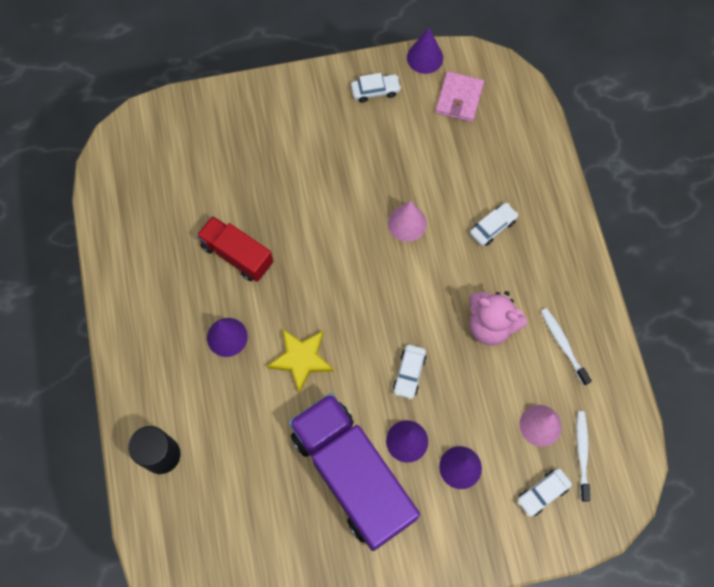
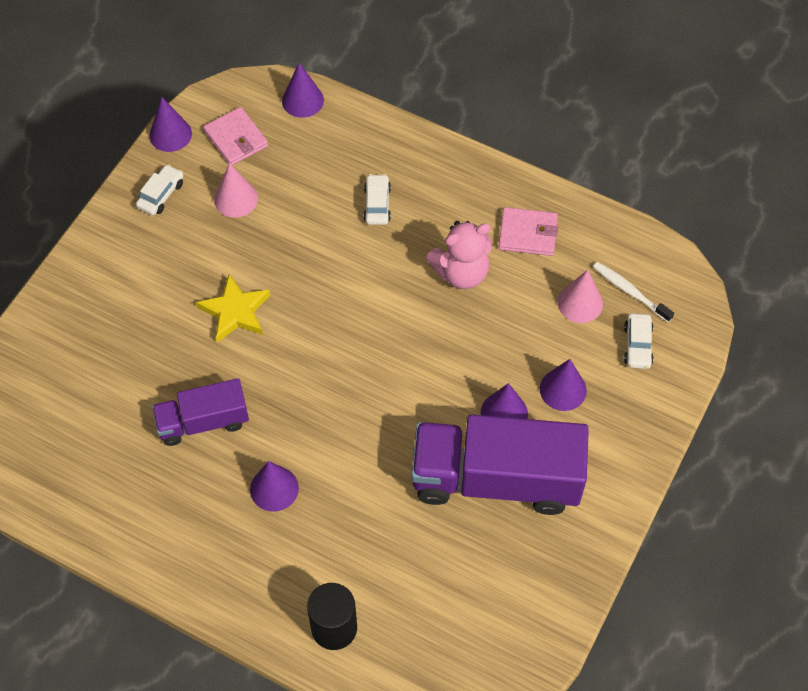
camera: 50 degrees left, 10 degrees down
(237, 255) = (203, 422): red truck -> purple truck
(301, 359) = (353, 442): yellow star -> yellow star (235, 311)
(407, 223) = (310, 264): pink cone -> pink cone (236, 199)
(409, 373) = (446, 366): white car -> none
(528, 113) = (302, 100): none -> purple cone
(563, 345) = (528, 234): white toothbrush -> pink wallet

